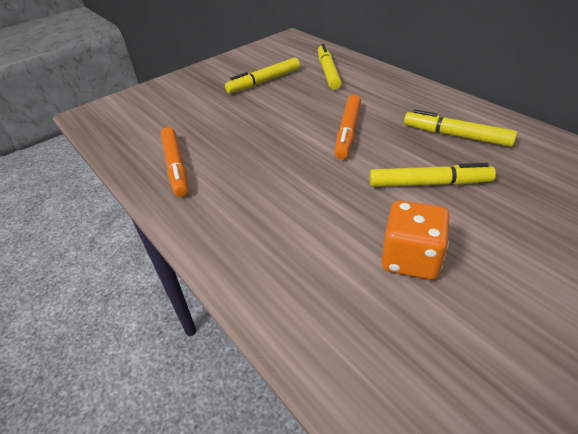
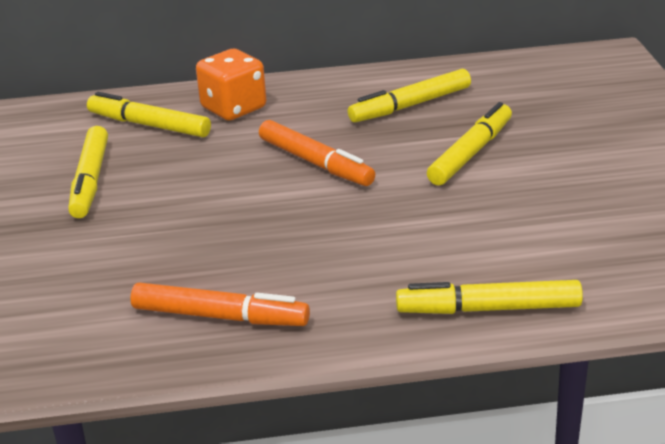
camera: 60 degrees left, 10 degrees down
(247, 267) = (488, 309): none -> yellow marker
(411, 258) = (567, 206): orange dice -> orange dice (233, 108)

